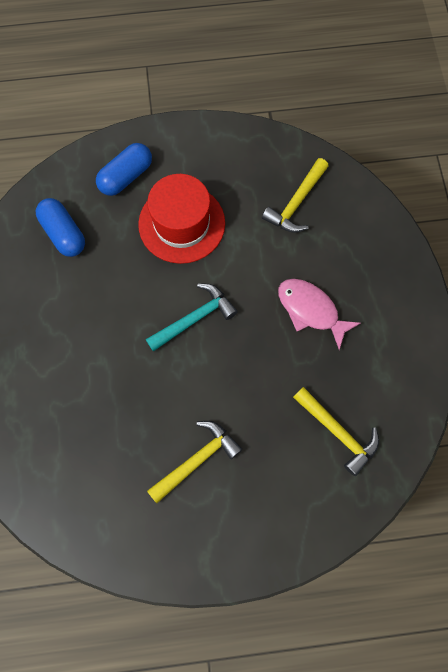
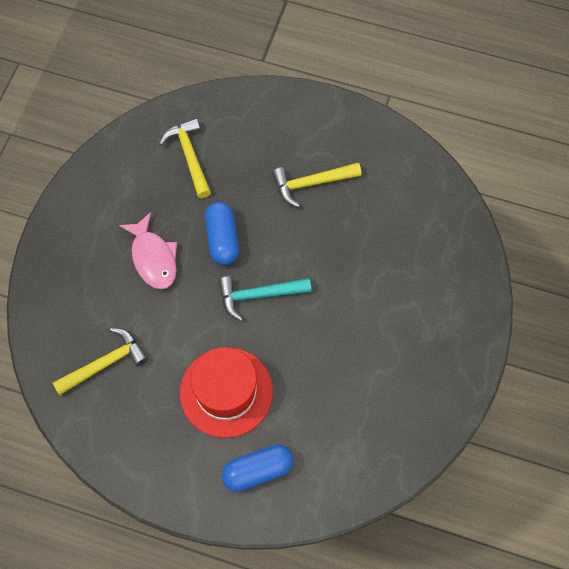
camera: 155 degrees left, 5 degrees down
(63, 234) = (346, 434): blue capsule -> blue capsule (222, 239)

